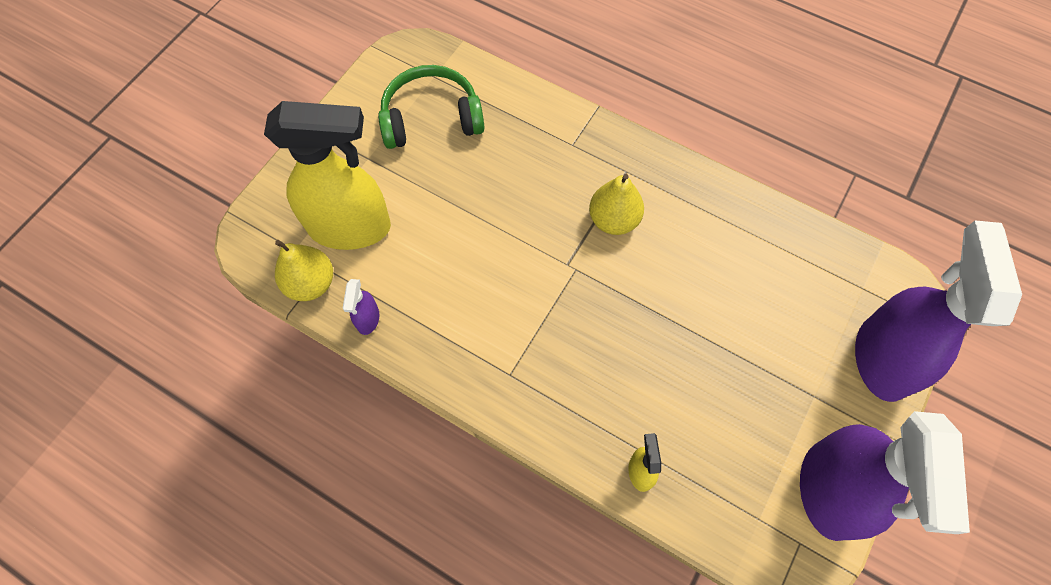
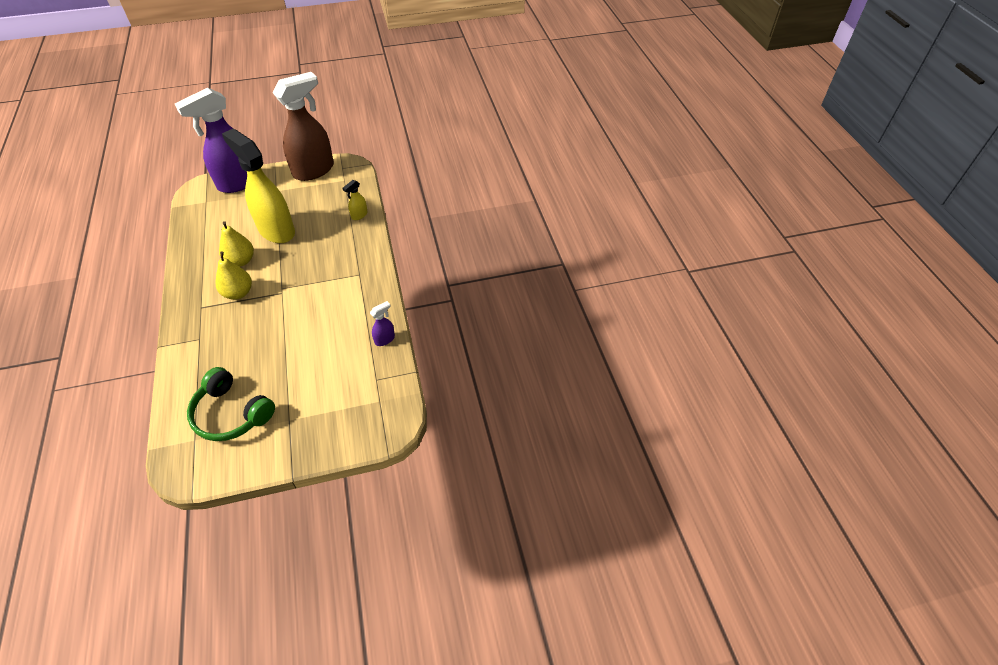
camera: 135 degrees left, 15 degrees down
(311, 283) = (390, 376): yellow pear -> yellow pear (241, 261)
(351, 227) = (342, 388): yellow spray bottle -> yellow spray bottle (276, 230)
(829, 491) = (314, 170): purple spray bottle -> brown spray bottle

